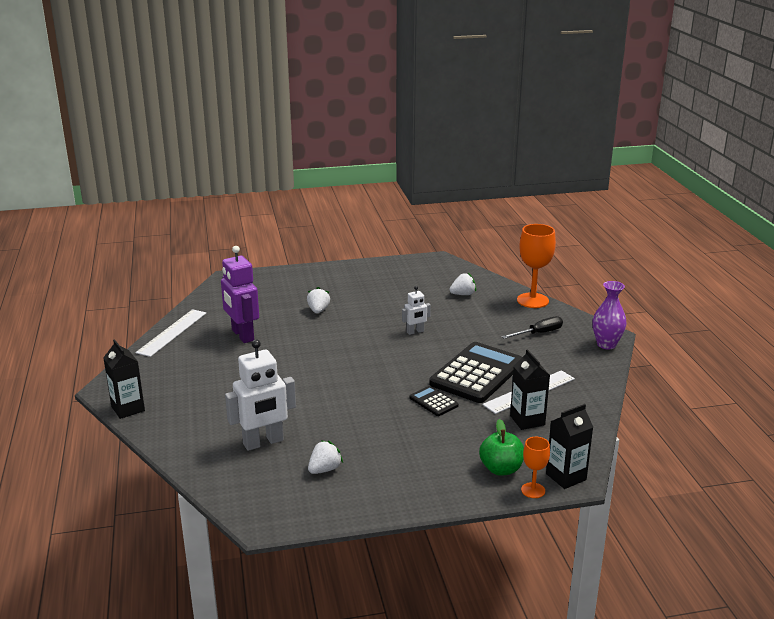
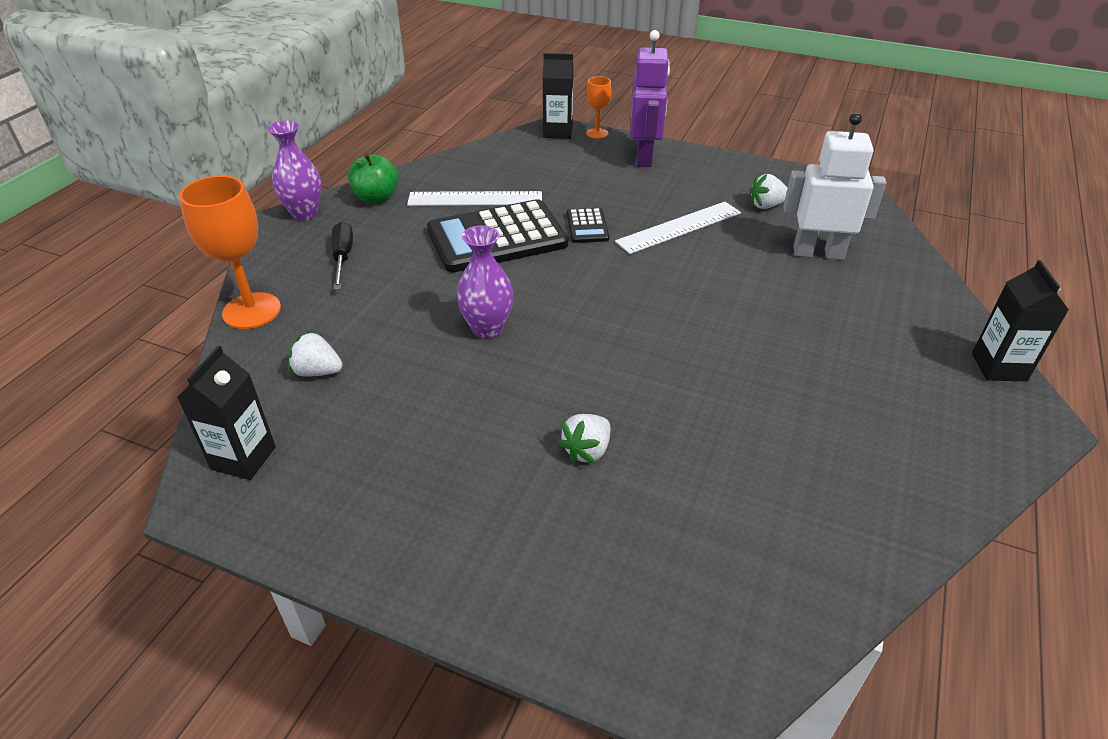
camera: 145 degrees left, 15 degrees up
(172, 332) = (904, 523): white ruler -> white ruler (679, 227)
(242, 335) = (765, 448): purple robot -> purple robot (644, 157)
(415, 332) = (487, 329): white robot -> purple vase
(501, 469) = (602, 153): green apple -> green apple (376, 198)
(527, 420) = (521, 177): black carton -> black carton (243, 458)
(539, 333) = (343, 257): black screwdriver -> black screwdriver turned 75 degrees clockwise

